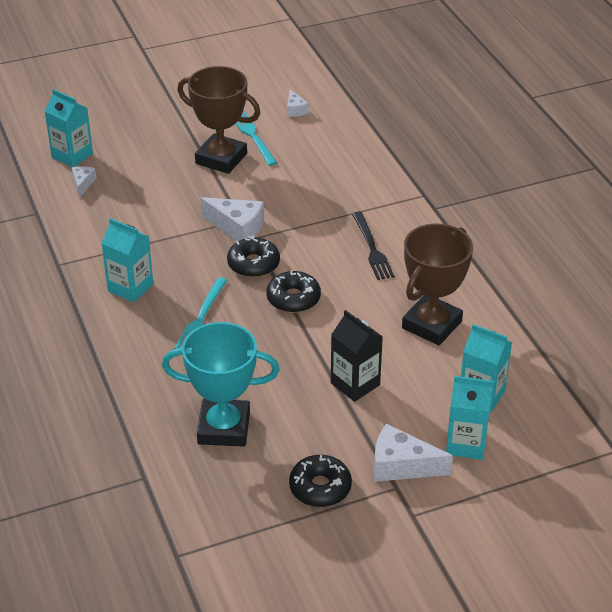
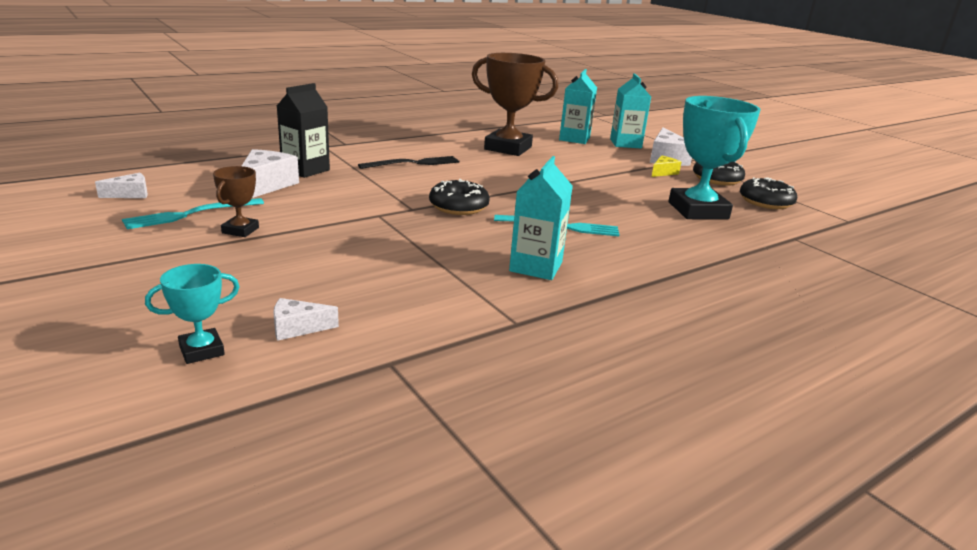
camera: 105 degrees left, 15 degrees down
(72, 155) = (201, 350): turquoise carton -> turquoise trophy
(221, 158) = (240, 230): brown trophy -> brown trophy, size x0.47
(237, 227) = (394, 216): white cheese -> white cheese (265, 186)
(293, 298) = (504, 190): black donut -> black donut (765, 202)
(345, 442) = (663, 172): none -> yellow cheese
(355, 384) = (597, 169): black carton -> black carton (305, 170)

